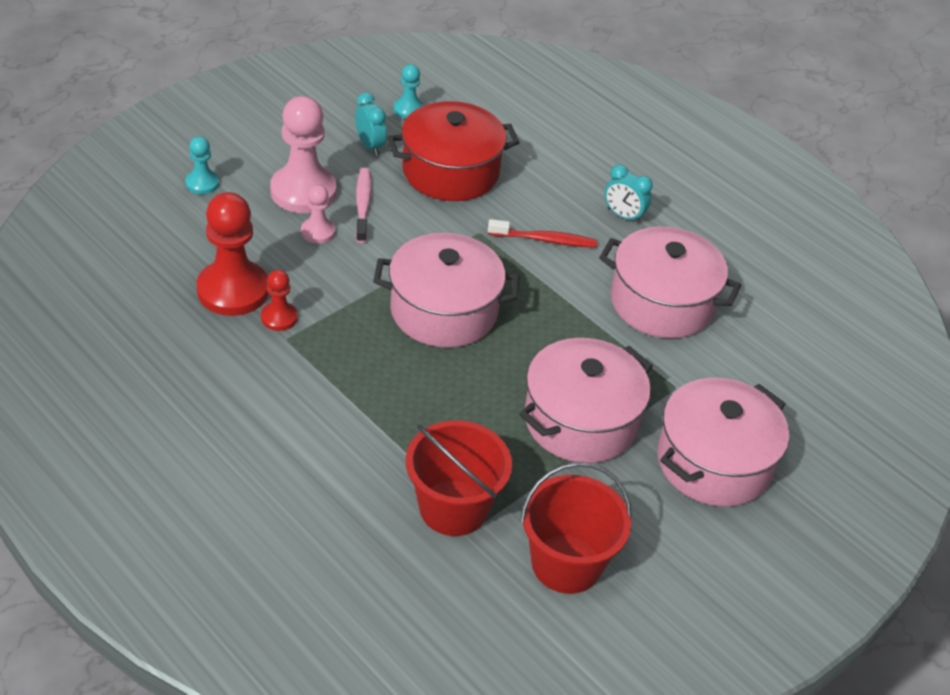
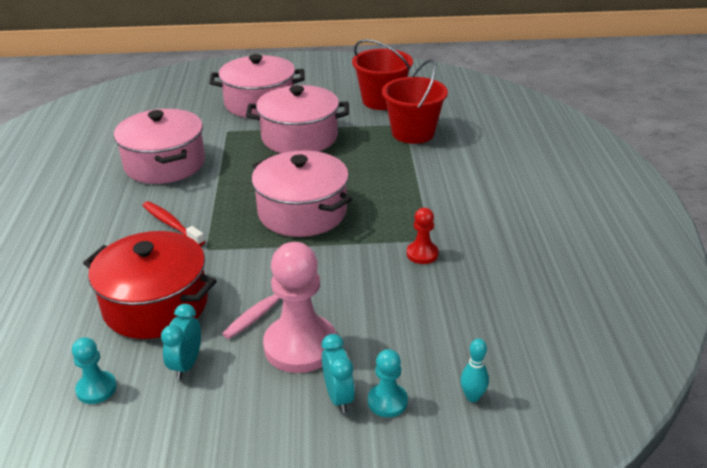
camera: 135 degrees left, 10 degrees down
(141, 212) = (472, 397): none -> turquoise bowling pin
(233, 290) = (441, 287): red pawn -> none
(318, 232) = (327, 303): pink pawn -> none
(623, 216) = (94, 216): turquoise clock -> turquoise clock (338, 397)

